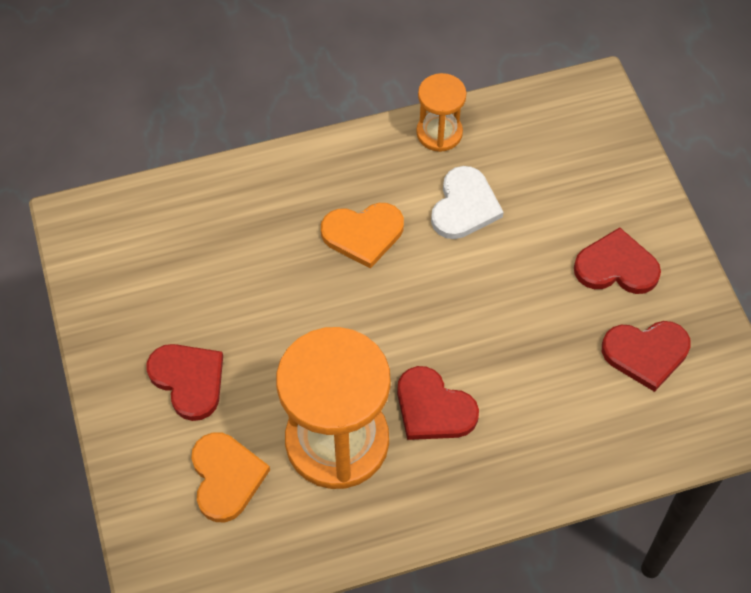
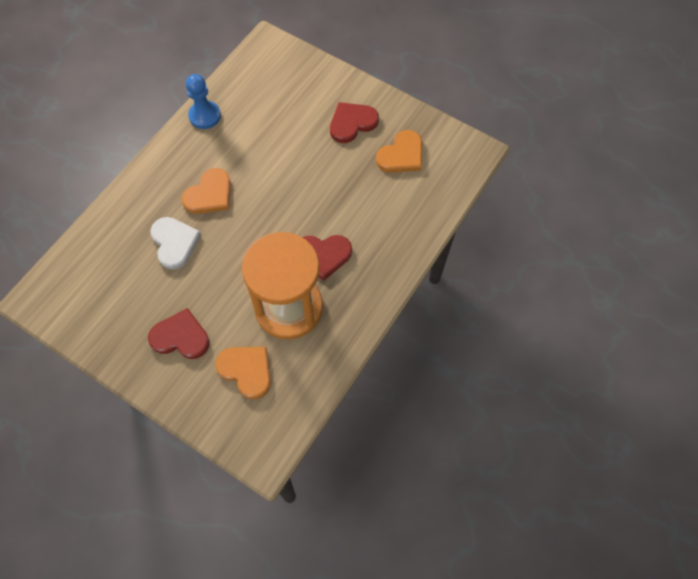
camera: 40 degrees left, 5 degrees up
(439, 133) = (205, 116): orange hourglass -> blue pawn
(464, 206) = (250, 144): white heart -> white heart (174, 243)
(646, 353) = (401, 155): red heart -> orange heart

